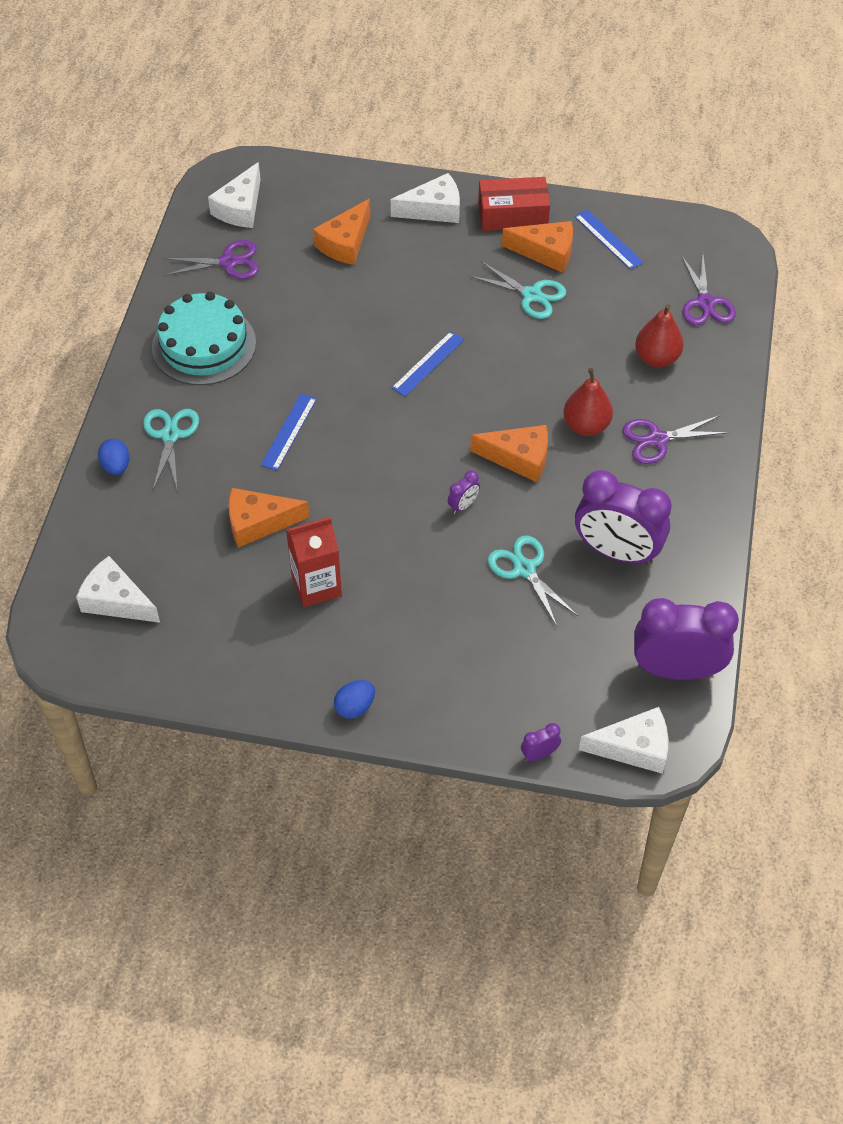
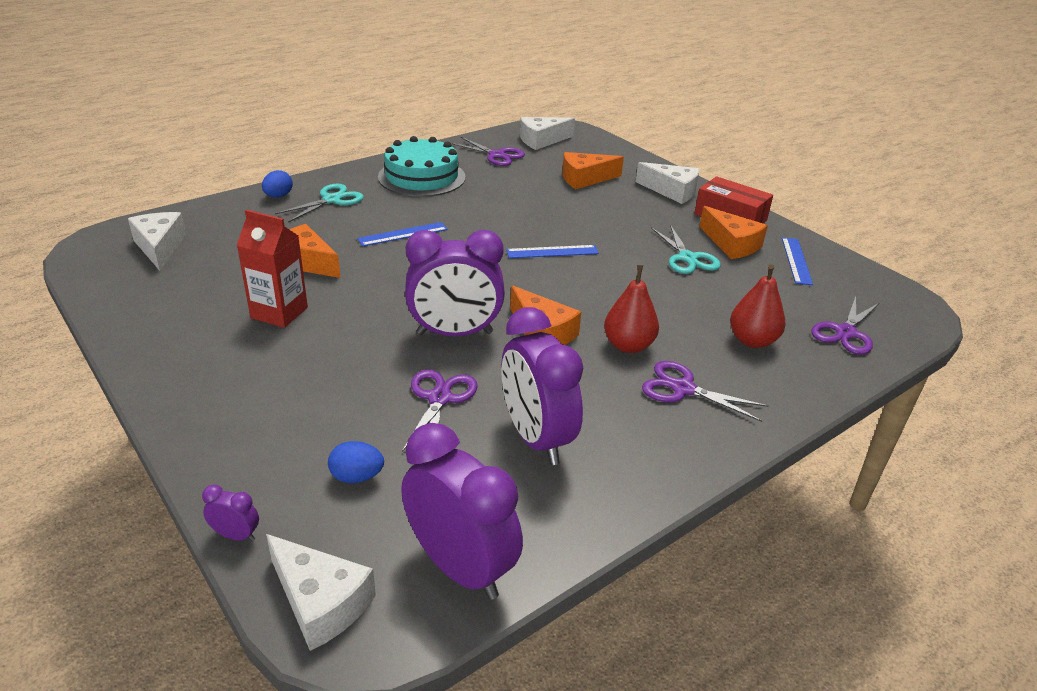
camera: 40 degrees right, 20 degrees down
(355, 707) = (173, 394): blue egg -> blue egg (357, 477)
(463, 505) = (455, 333): purple clock -> purple clock, size x2.46
(524, 569) = (439, 398): turquoise scissors -> purple scissors

